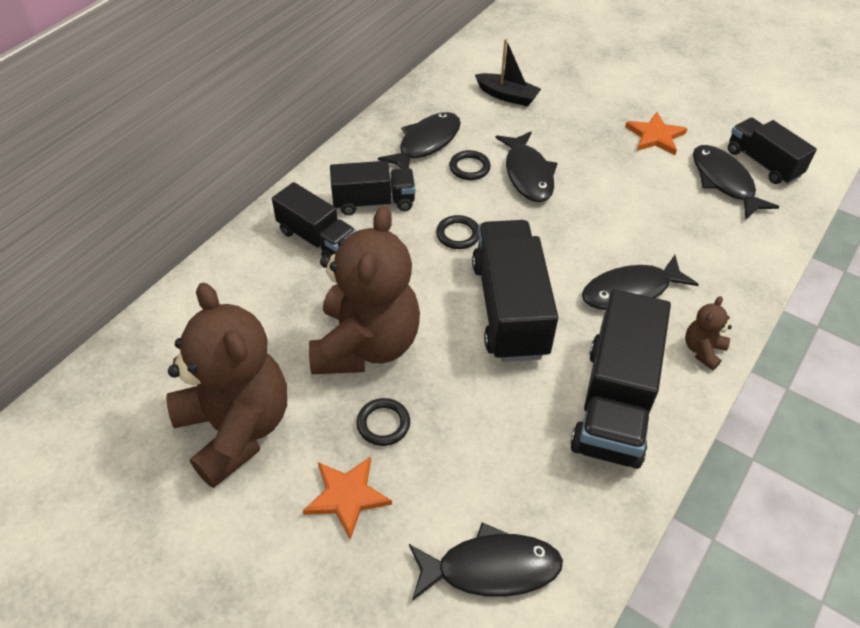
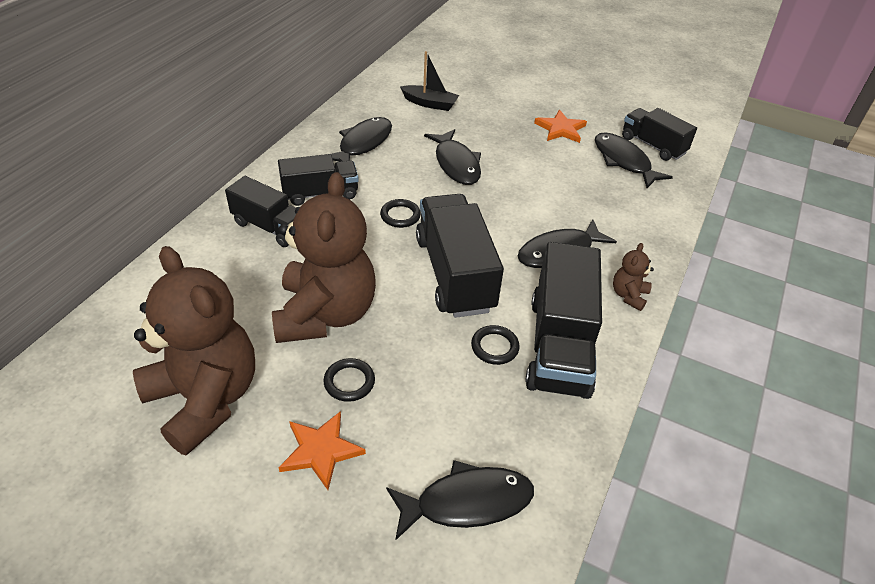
camera: 10 degrees left, 5 degrees down
(469, 168) = (404, 161): black ring -> black ring (494, 347)

